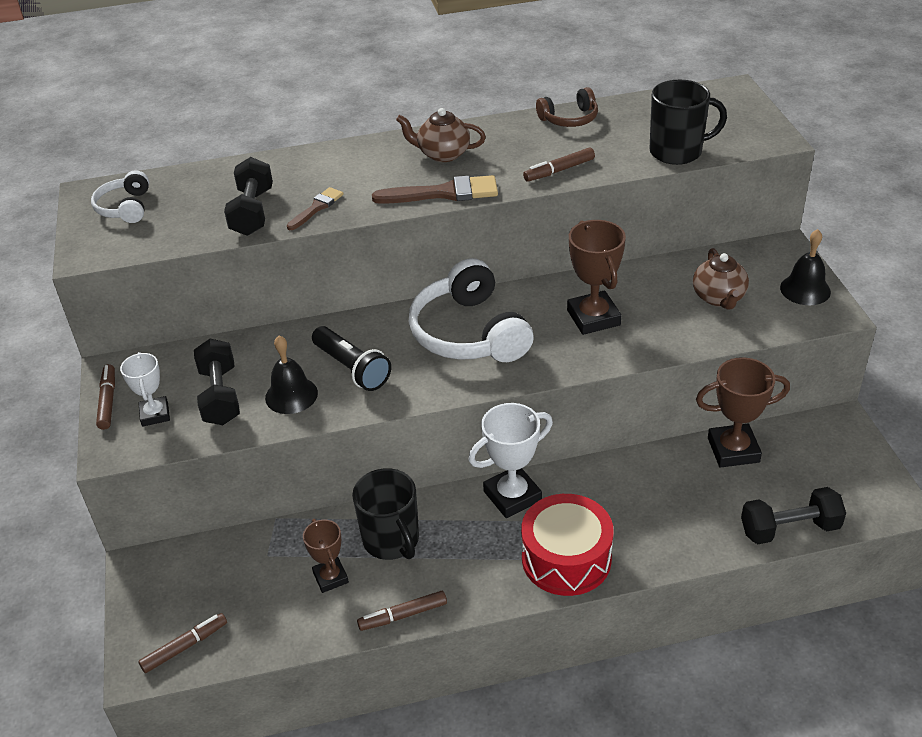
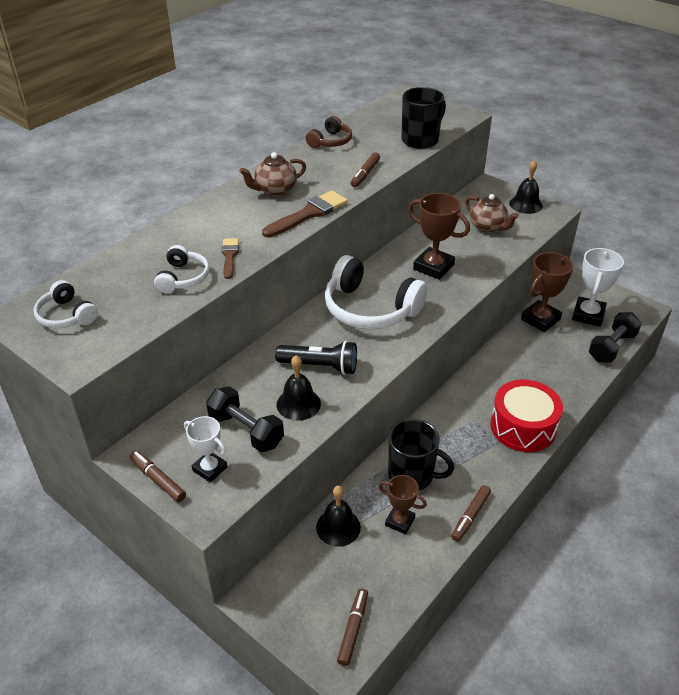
camera: 40 degrees left, 0 degrees up
(252, 212) = (183, 278): black dumbbell -> white headphones
(270, 548) = (338, 527): none -> black bell
(512, 496) = (453, 407): white trophy -> white trophy (588, 315)

